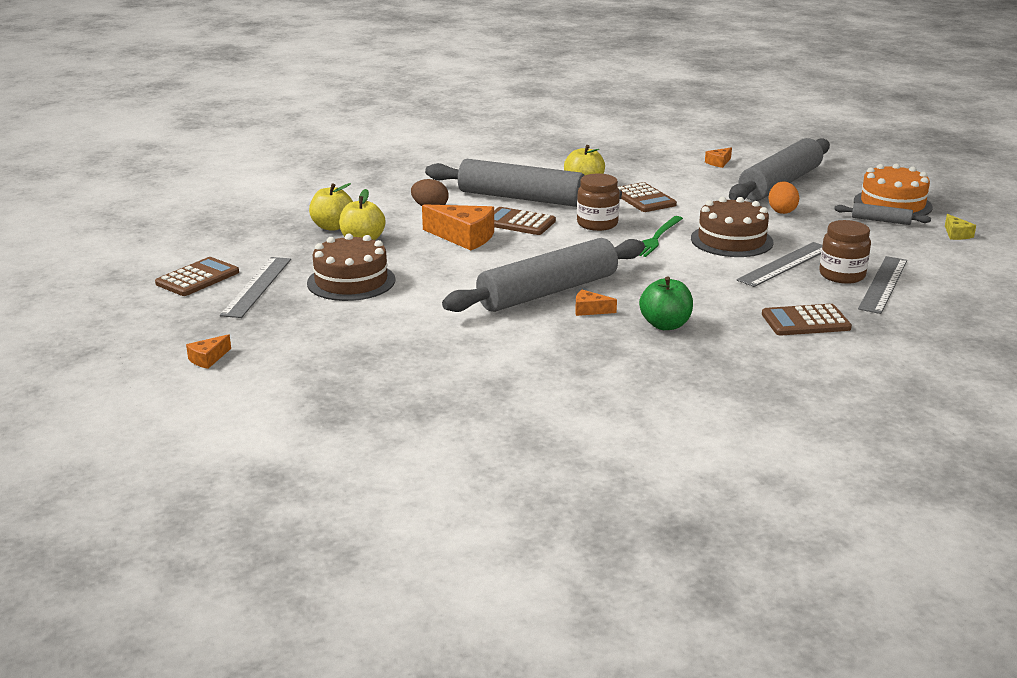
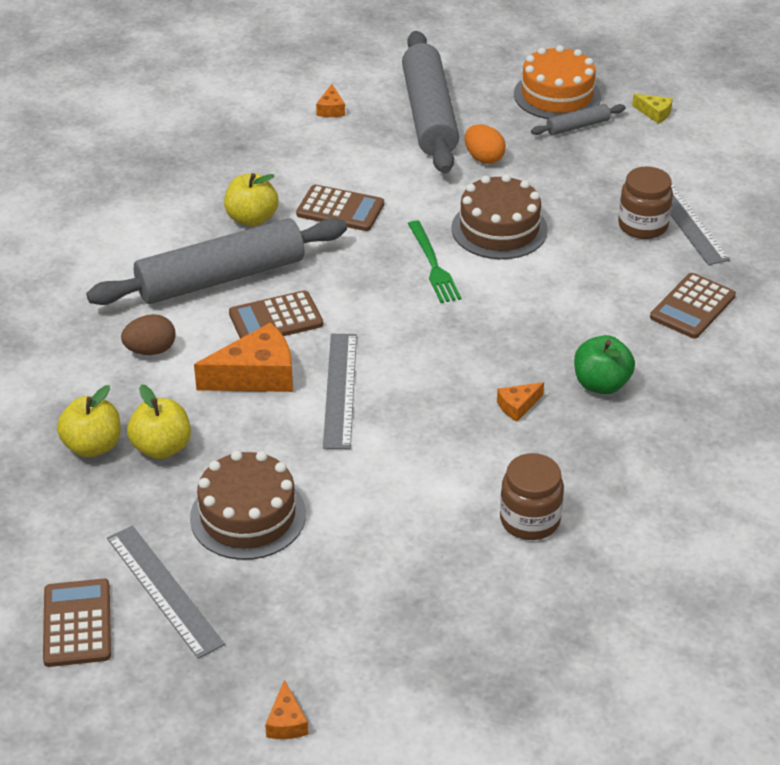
camera: 45 degrees left, 15 degrees up
(548, 291) = (448, 405): grey rolling pin -> none
(597, 224) = (352, 275): brown jar -> brown jar (529, 520)
(784, 264) = (582, 237): grey ruler -> grey ruler (340, 390)

